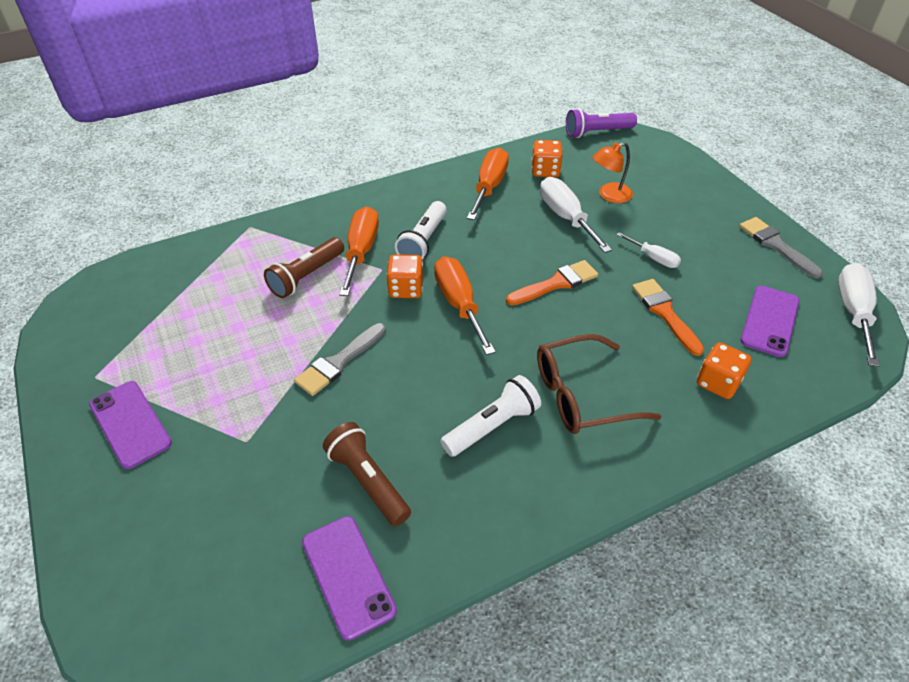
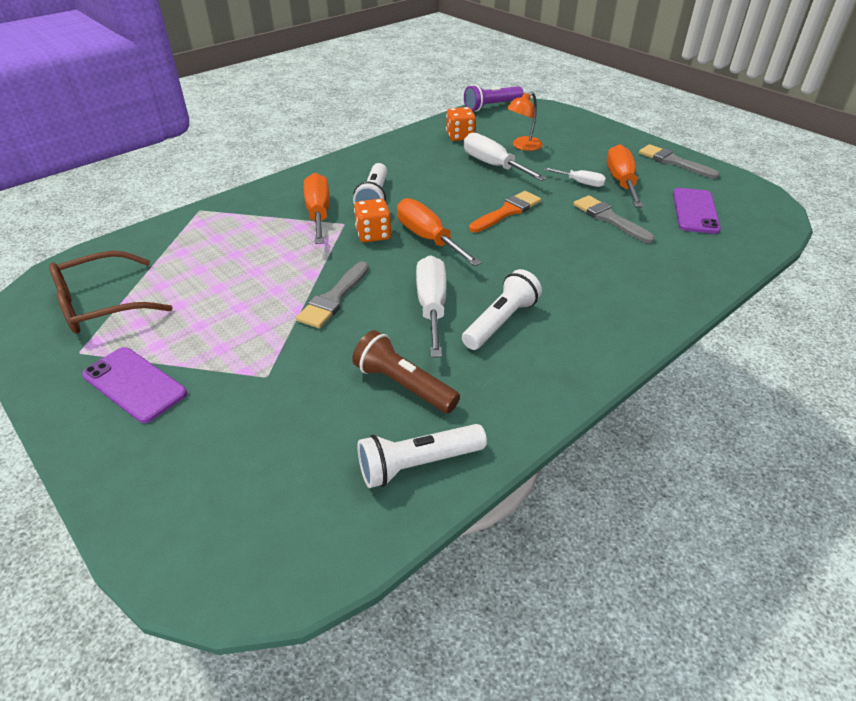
camera: 15 degrees left, 5 degrees down
(306, 276) = (273, 239): brown flashlight -> none
(348, 575) = (418, 464): purple phone -> white flashlight
(489, 187) = (416, 153): orange screwdriver -> orange screwdriver (621, 182)
(582, 395) = (568, 286): brown glasses -> brown glasses (101, 304)
(665, 313) = (609, 218): orange brush -> grey brush
(718, 382) = (676, 258): orange dice -> none
(853, 312) = (755, 196): white screwdriver -> white screwdriver (432, 306)

